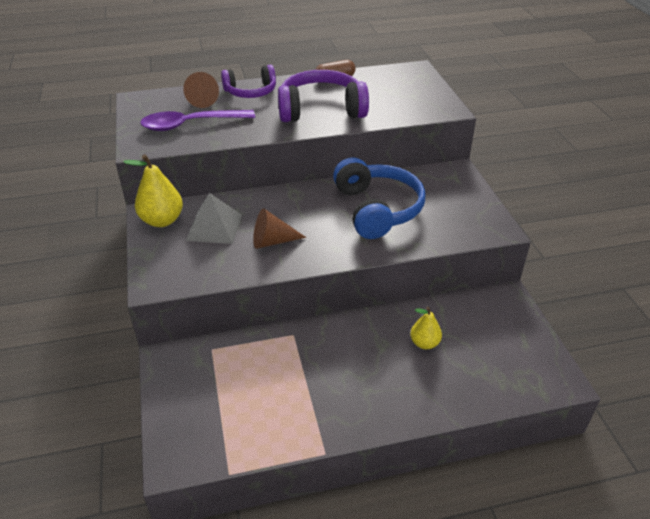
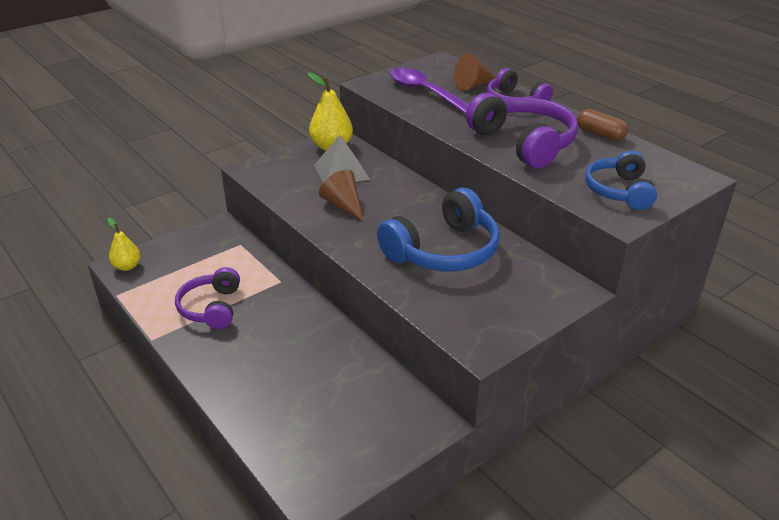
camera: 65 degrees right, 5 degrees down
(303, 394) = (211, 308): none -> purple headphones
(415, 99) = (619, 191): none -> blue headphones
(424, 343) = (315, 369): yellow pear -> yellow pear (127, 266)

